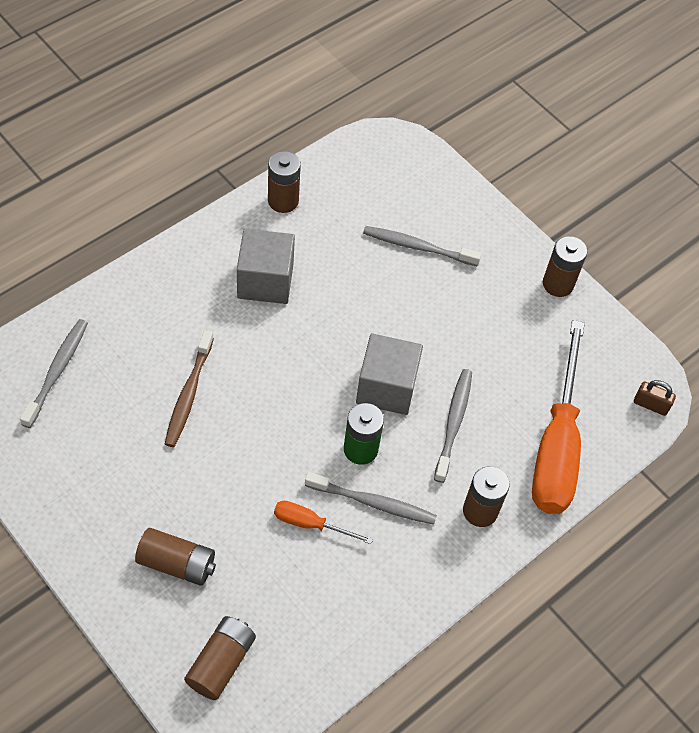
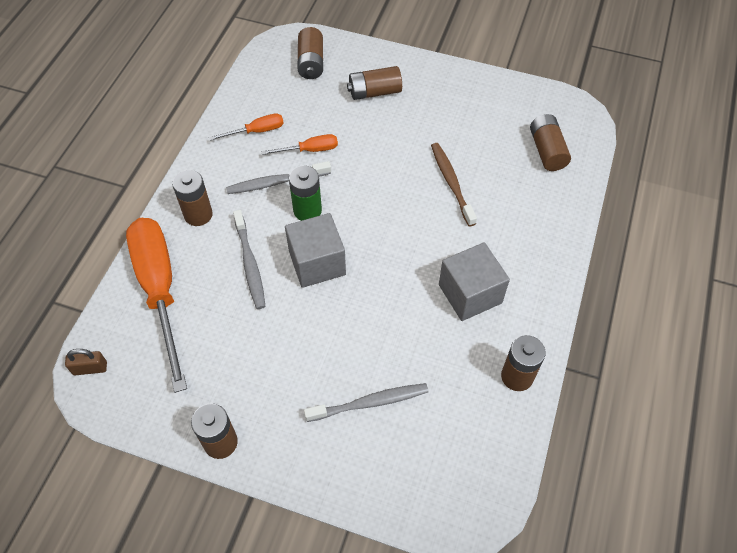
camera: 155 degrees right, 0 degrees up
(57, 372) = (547, 151): grey toothbrush -> brown battery
(356, 588) = (256, 131): none -> orange screwdriver

